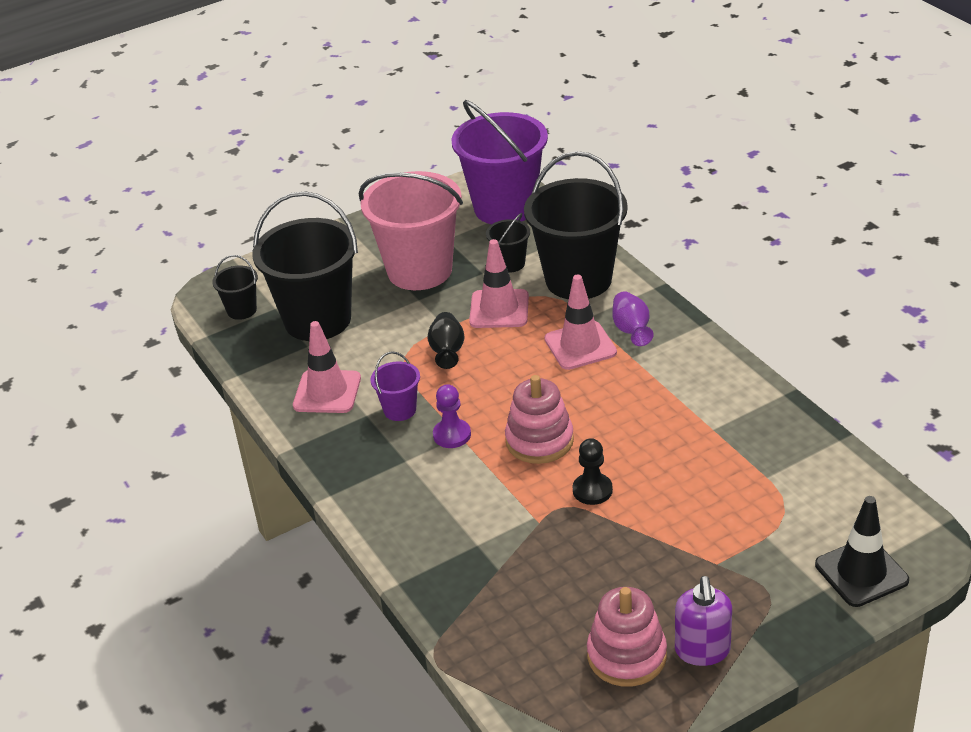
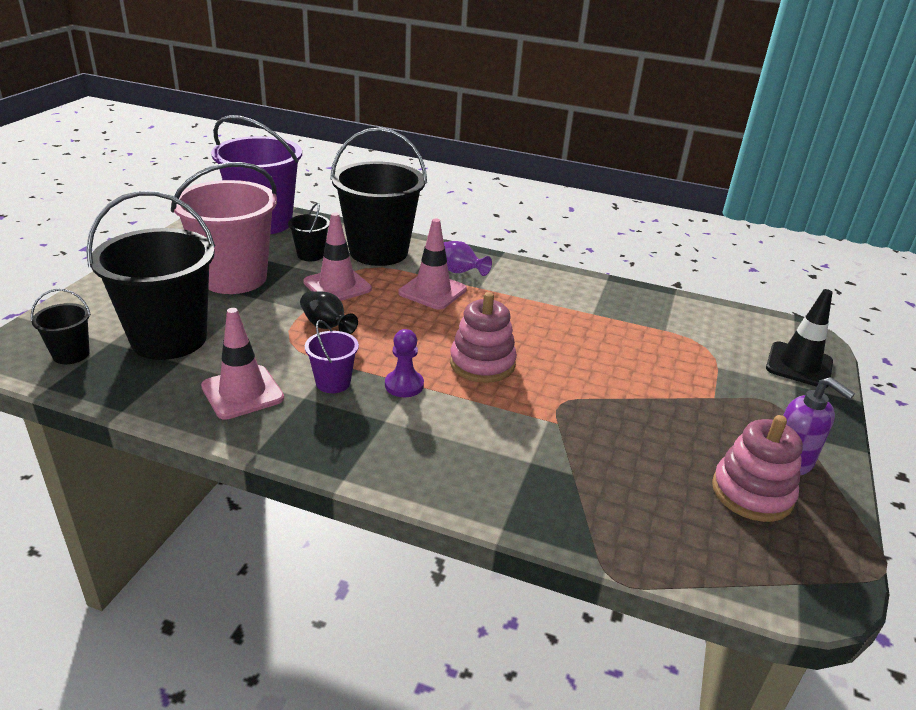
camera: 45 degrees left, 5 degrees down
(592, 490) = (566, 383): black pawn -> none

